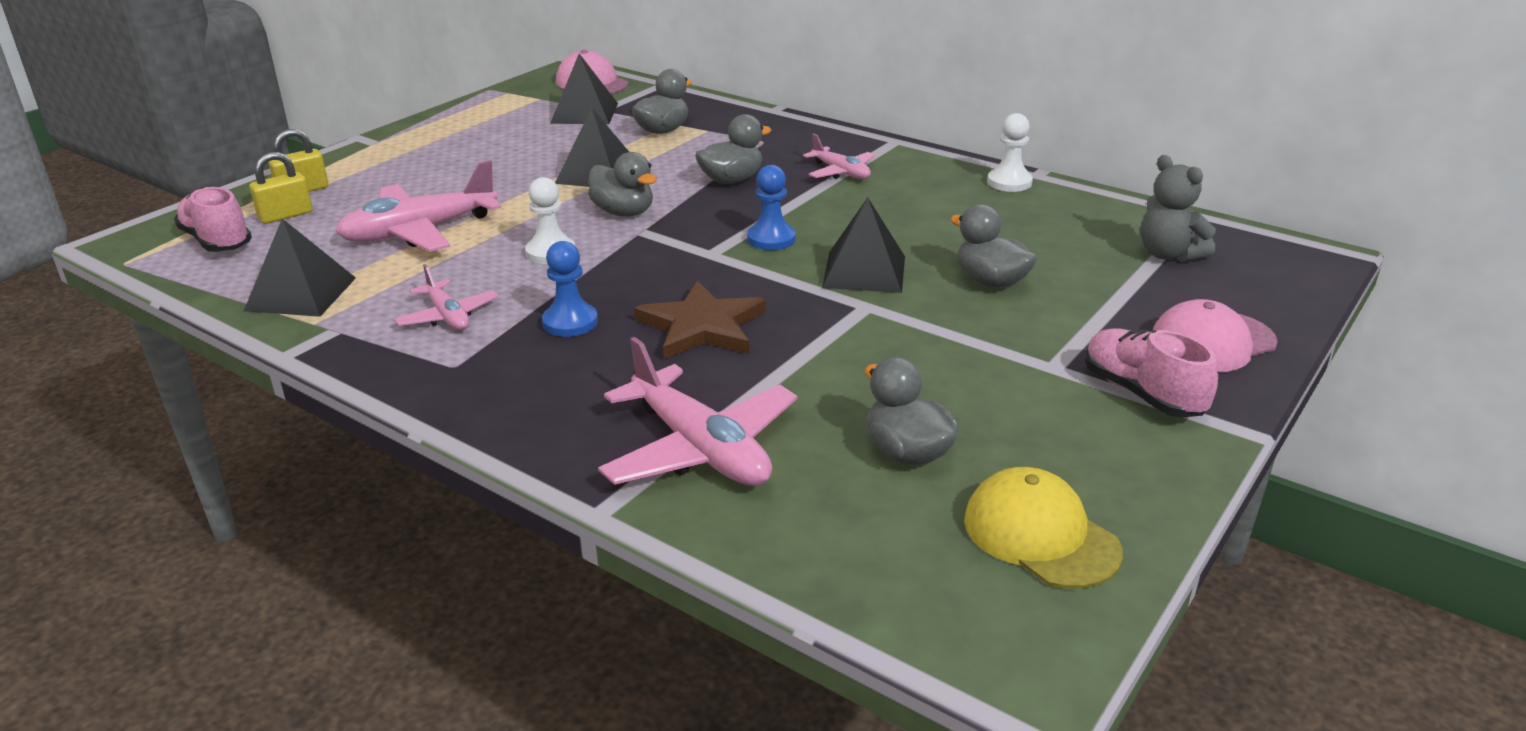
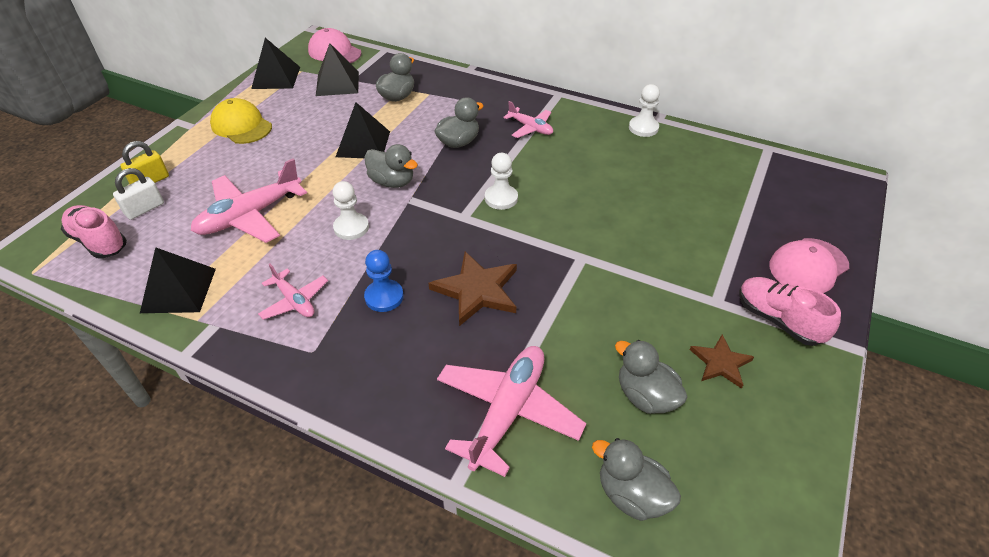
camera: 10 degrees left, 15 degrees up
(285, 215) = (144, 209): yellow padlock -> white padlock
(700, 449) = (508, 412): pink plane -> pink plane turned 105 degrees counterclockwise
(771, 239) = (501, 198): blue pawn -> white pawn
(864, 271) = (571, 224): black pyramid -> black pyramid (276, 77)
(990, 282) = (656, 225): grey duck -> grey duck (631, 495)
(1034, 430) = (720, 363): none -> brown star
(1040, 535) = (750, 462): yellow cap -> yellow cap (241, 126)
(1168, 254) = (761, 187): grey teddy bear -> none

